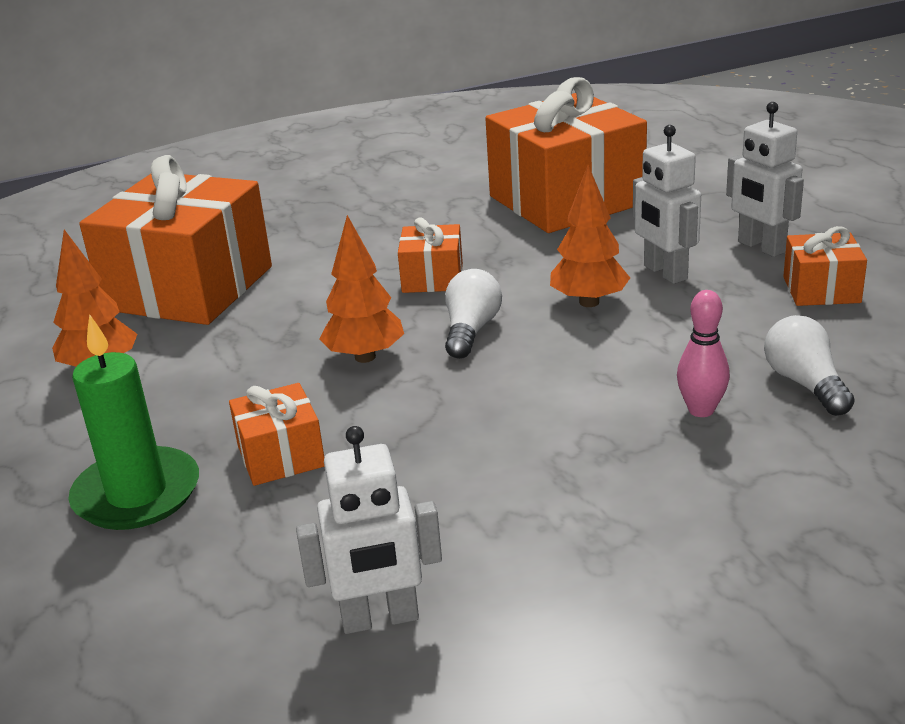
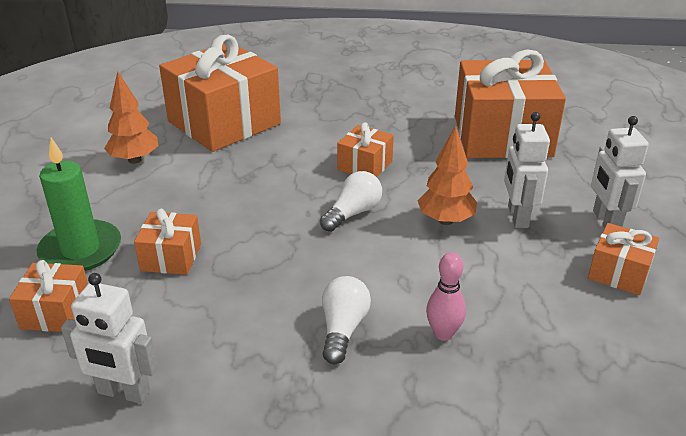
camera: 25 degrees right, 5 degrees up
(181, 574) = (56, 312): none -> orange gift
(365, 357) = (275, 208): orange tree -> none
(805, 384) = (534, 344): white light bulb -> white light bulb (343, 329)

